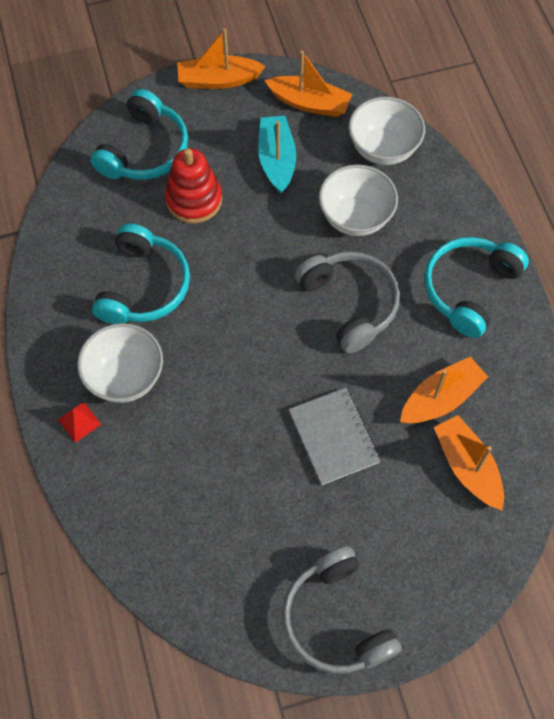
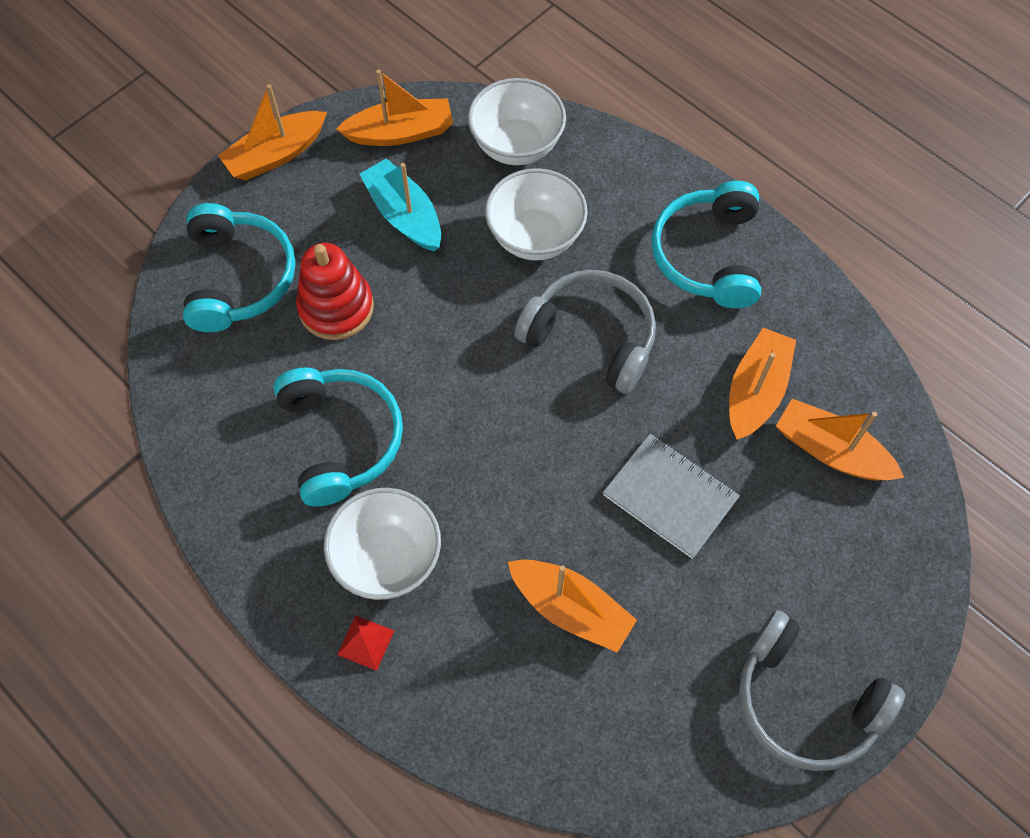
camera: 30 degrees left, 0 degrees up
(220, 472) = (570, 609): none -> orange boat

